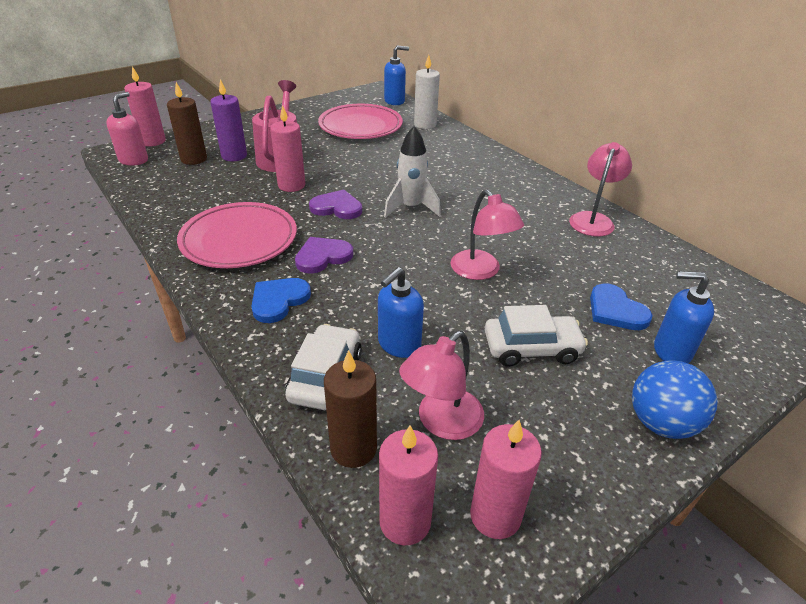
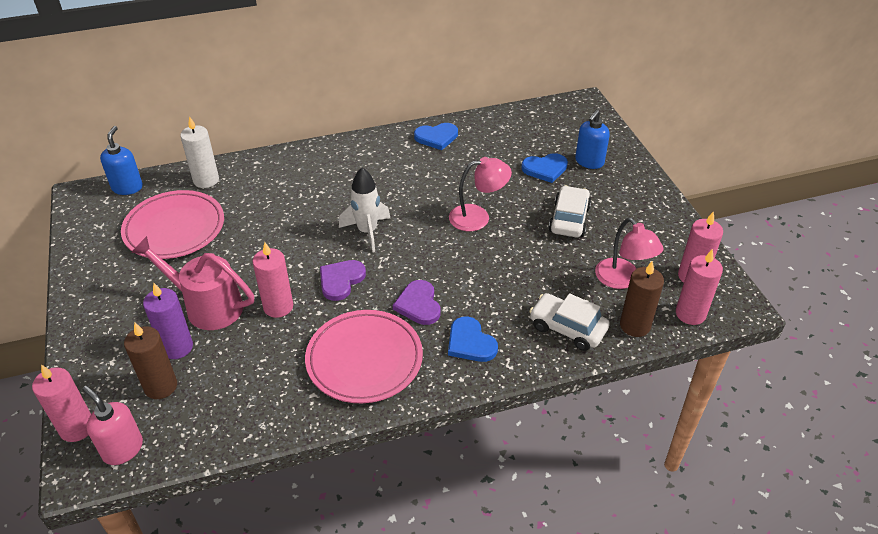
camera: 70 degrees left, 5 degrees up
(399, 345) = (546, 282): blue soap dispenser -> none
(593, 219) = (436, 137): pink lamp -> blue heart
(661, 423) = (643, 190): blue ball -> none

